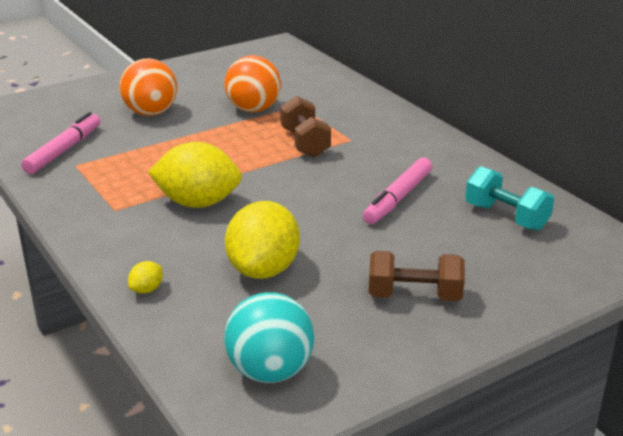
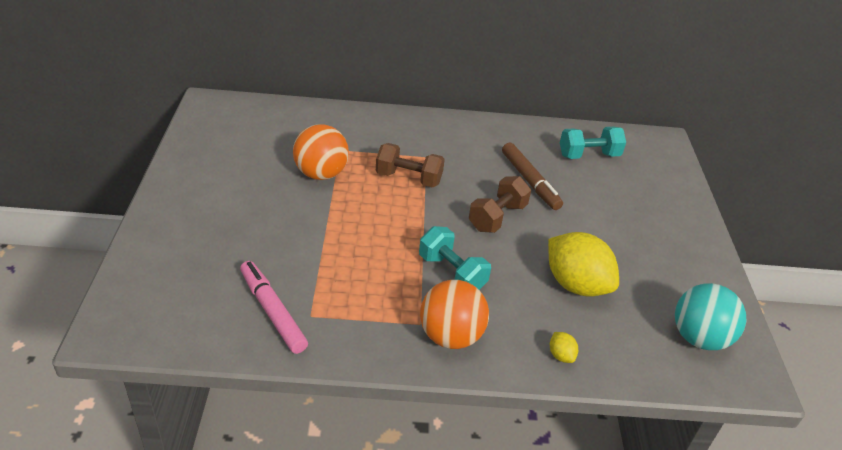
camera: 60 degrees left, 10 degrees up
(151, 113) = (257, 228): orange ball -> orange ball (450, 336)
(198, 203) = (452, 273): yellow lemon -> turquoise dumbbell
(398, 198) = (530, 181): pink marker -> brown marker
(414, 296) = (652, 237): brown dumbbell -> brown dumbbell (497, 217)

